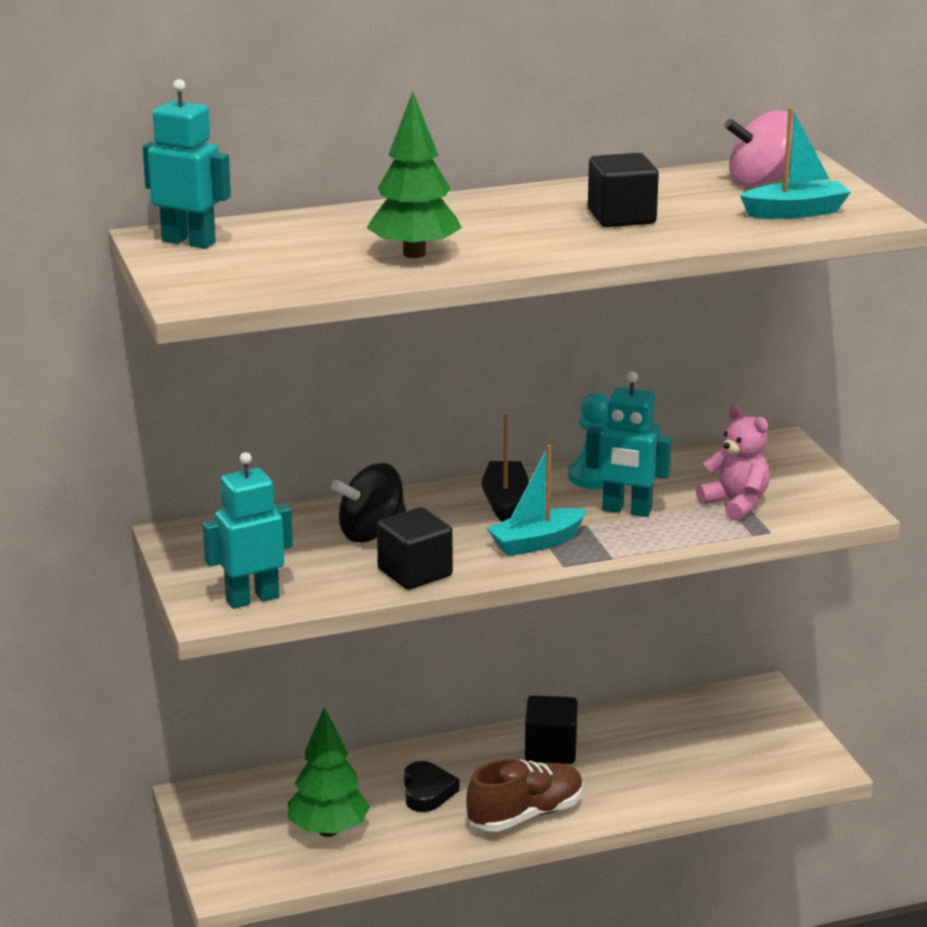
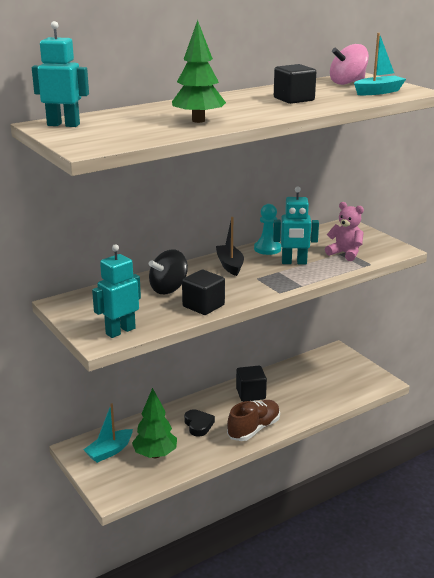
camera: 15 degrees left, 0 degrees up
(536, 543) = (258, 283): turquoise boat -> turquoise boat (109, 451)

